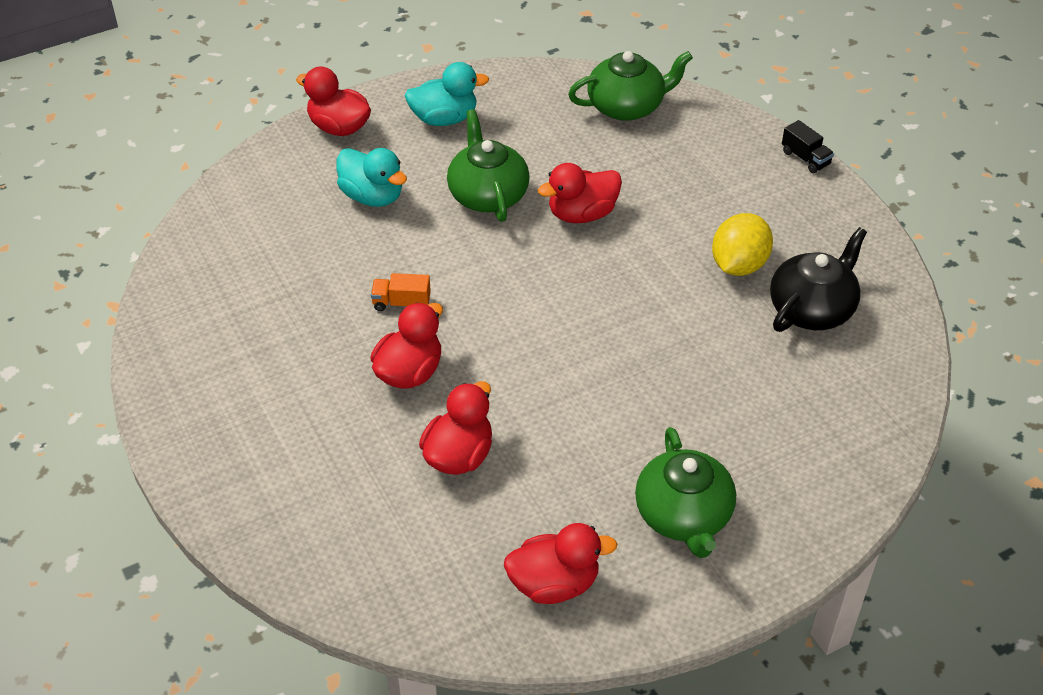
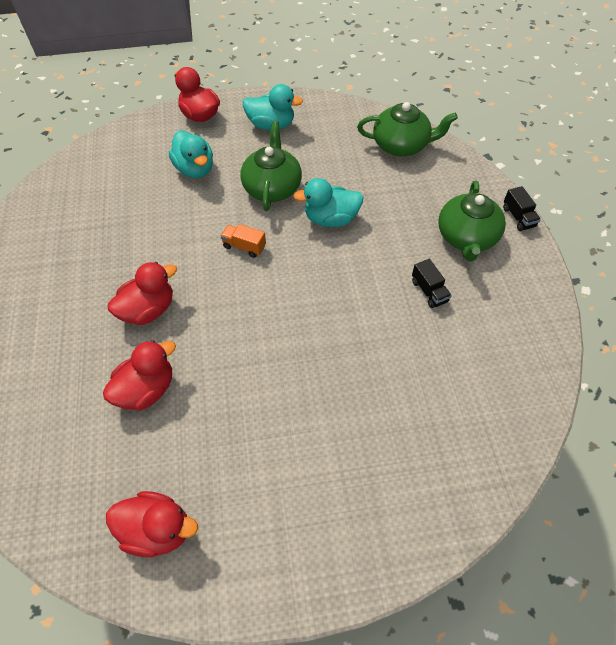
camera: 20 degrees right, 10 degrees up
(401, 303) = (172, 253): orange truck -> orange truck (244, 246)
(582, 214) = (331, 219): red duck -> turquoise duck
(683, 516) = (287, 502): green teapot -> green teapot (466, 237)
(739, 265) = (429, 291): yellow lemon -> black truck
(812, 309) = (471, 345): black teapot -> none

